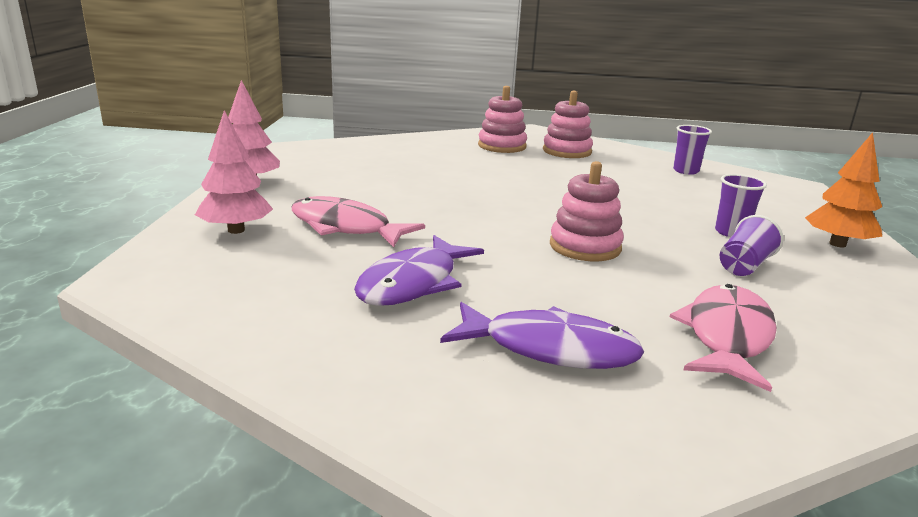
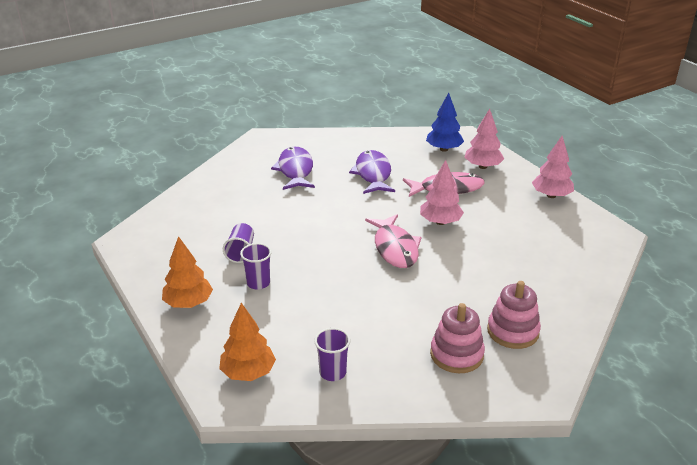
camera: 145 degrees right, 10 degrees up
(220, 272) = (444, 149): none -> blue tree
(427, 206) = (440, 222): none -> pink tree
(550, 349) = (295, 170): purple fish -> purple fish turned 105 degrees clockwise
(585, 247) = (329, 228): pink stacking toy -> none
(726, 336) = (235, 201): pink fish -> pink fish (395, 248)
(770, 189) = (248, 372): none -> orange tree

